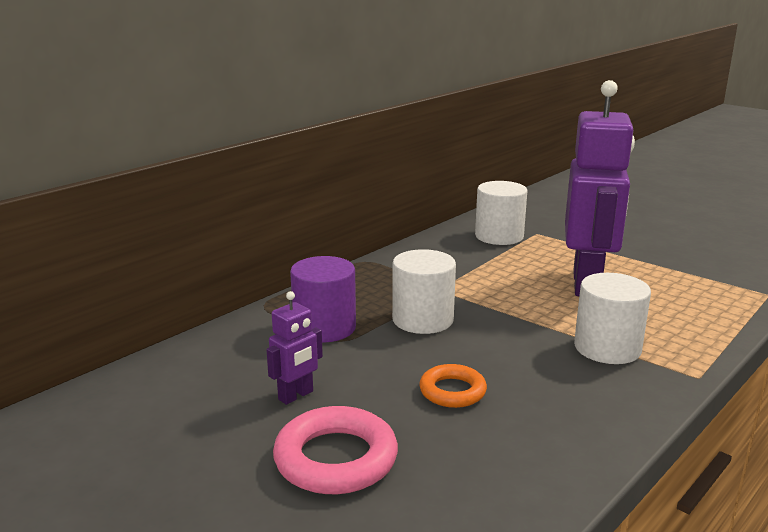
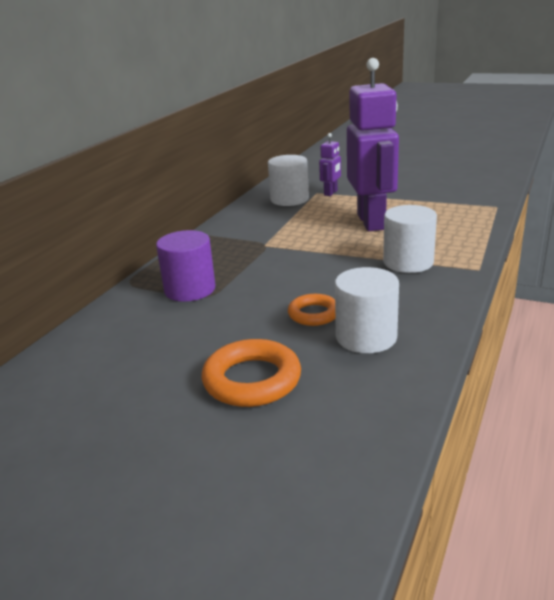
camera: 15 degrees left, 5 degrees up
(296, 396) = (195, 343): purple robot -> purple robot (331, 193)
(336, 459) = (252, 380): pink ring -> orange ring
(422, 320) = (264, 269): white cylinder -> white cylinder (366, 337)

